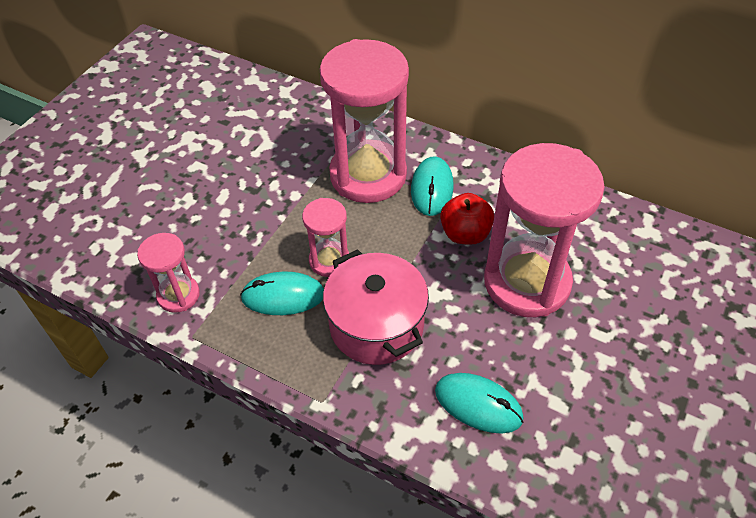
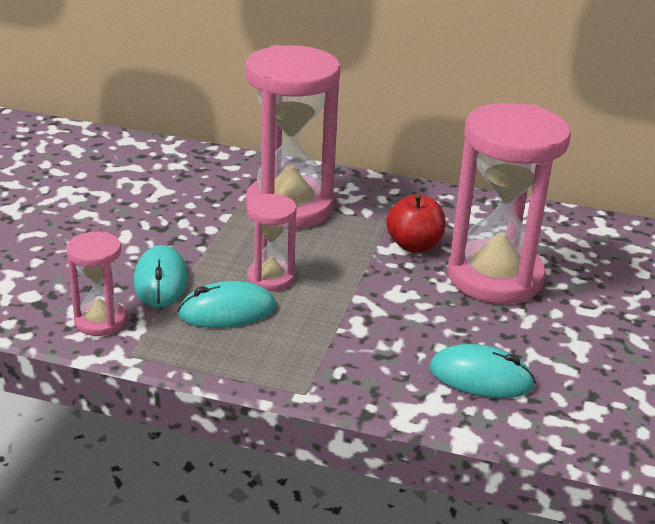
camera: 15 degrees left, 20 degrees down
(376, 325) = (344, 325): pink pot -> none
(432, 188) = (364, 213): turquoise mouse -> turquoise mouse (161, 281)

